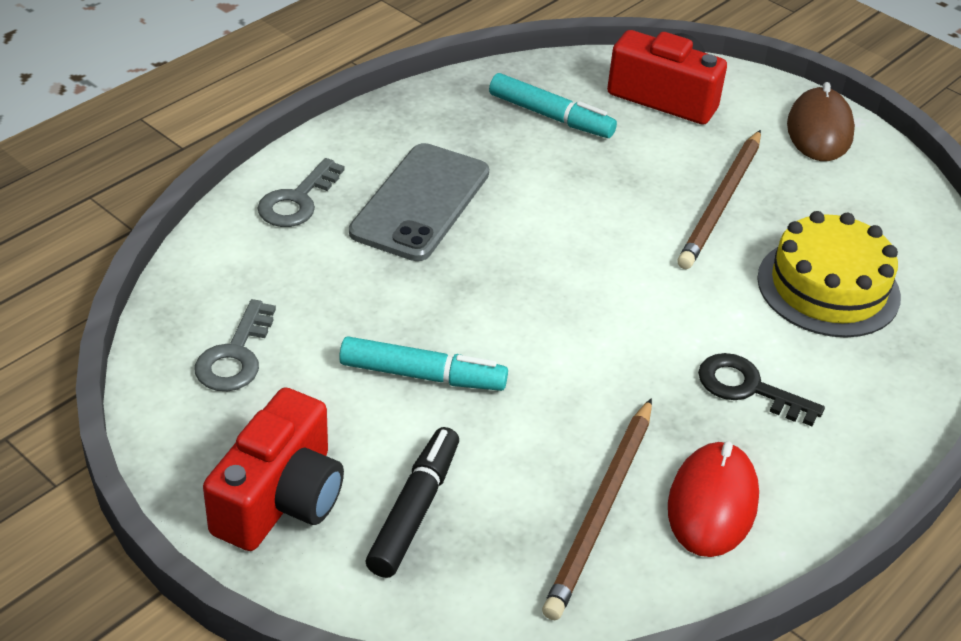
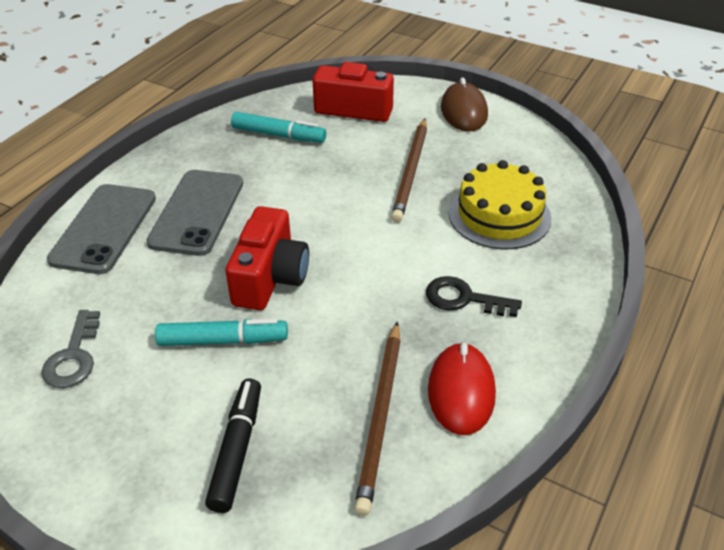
camera: 10 degrees left, 0 degrees up
(280, 498) = (128, 465): red camera -> red camera (270, 278)
(297, 200) = (104, 228): grey key -> grey phone

